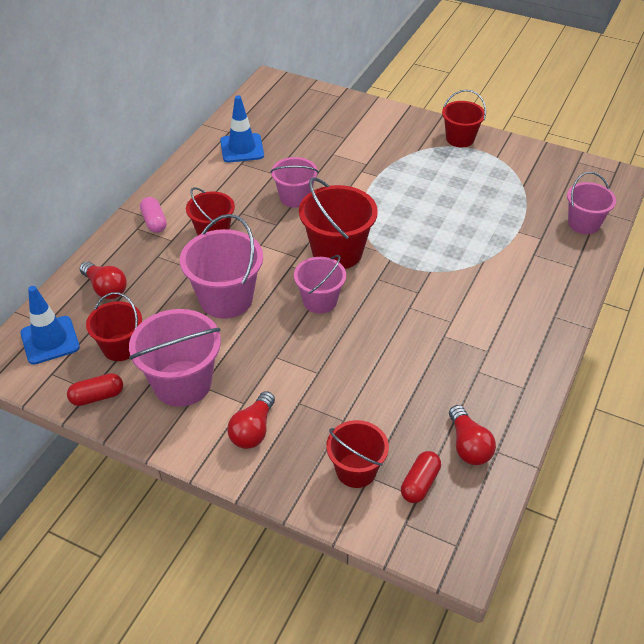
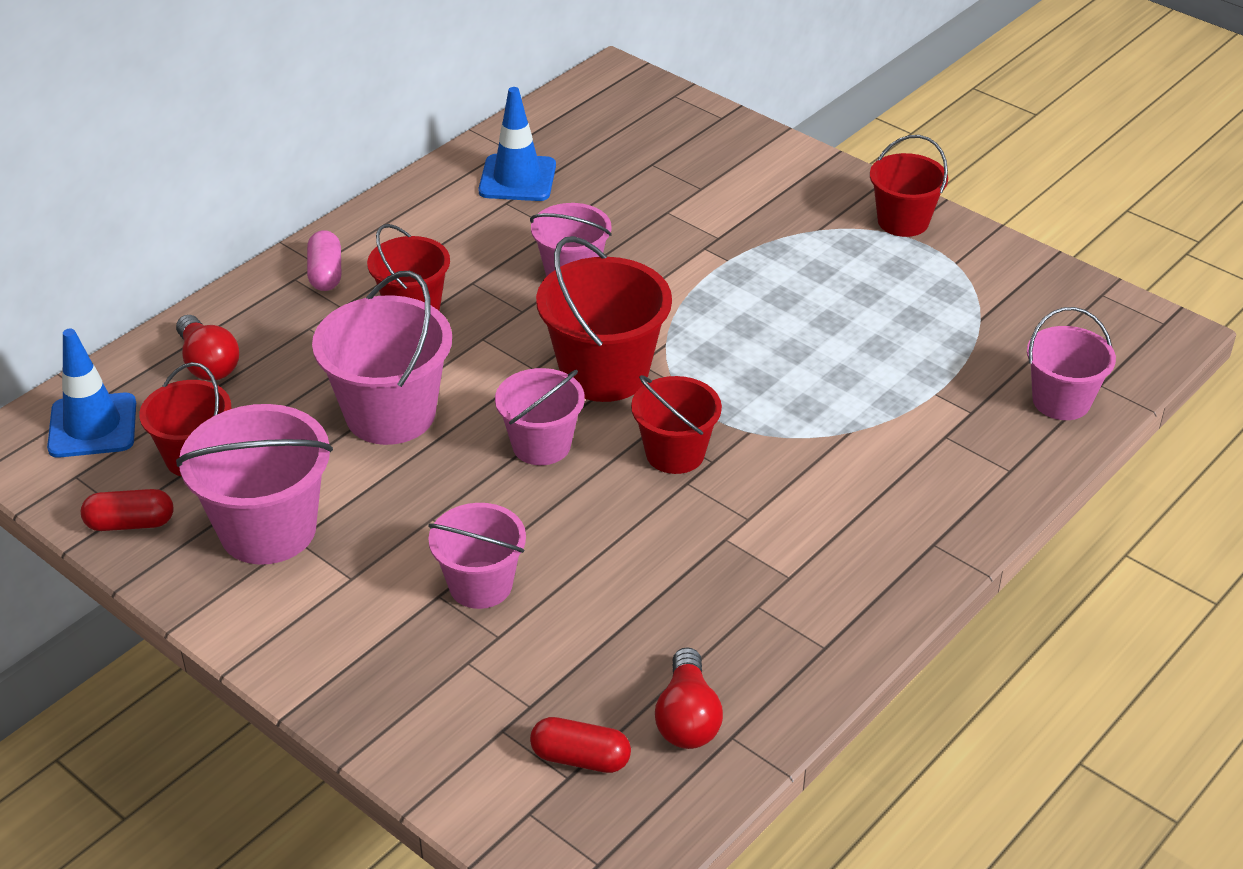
camera: 15 degrees right, 5 degrees down
(253, 430) = (348, 622): red light bulb -> none
(320, 391) = (480, 585): none -> pink bucket
(356, 470) = (485, 716): red bucket -> red bucket (675, 453)
(420, 483) = (580, 758): red capsule -> red capsule turned 60 degrees clockwise

